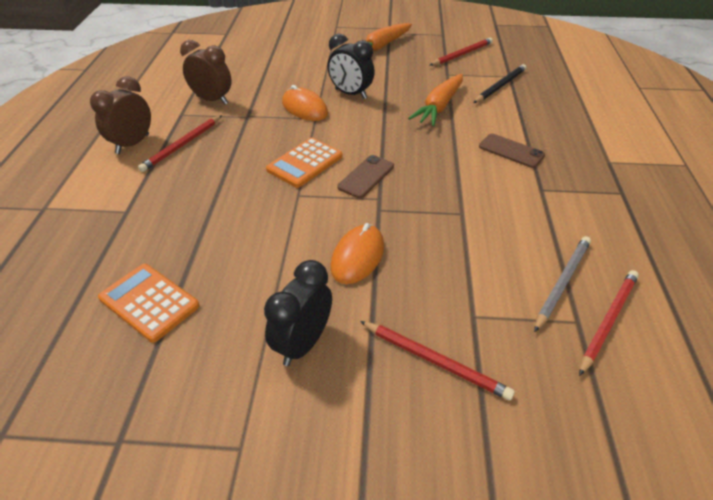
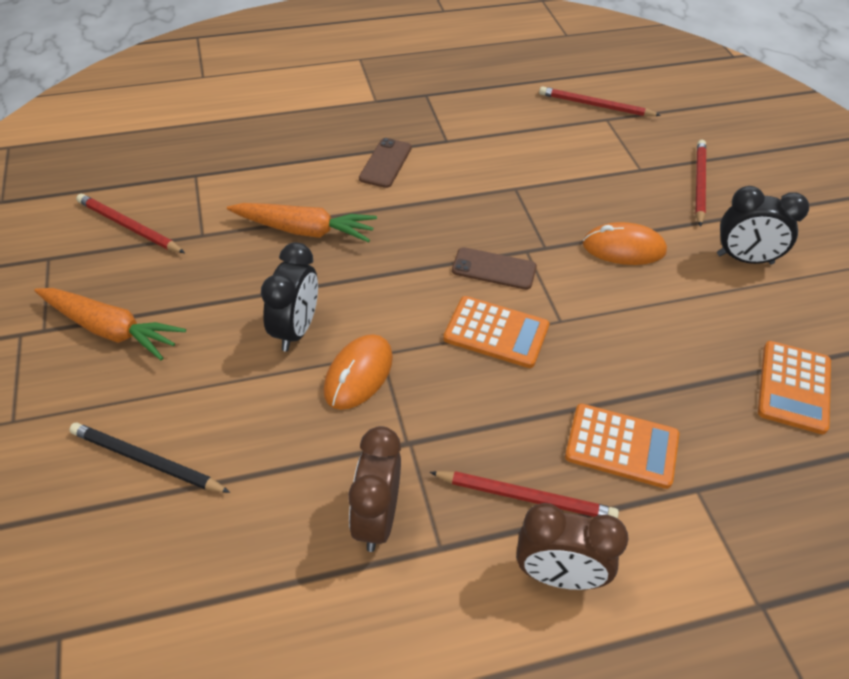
camera: 110 degrees left, 5 degrees up
(181, 190) = (621, 446): none -> orange calculator
(500, 86) = (227, 181): black pencil -> black pencil (146, 461)
(562, 282) = (570, 126): grey pencil -> none

